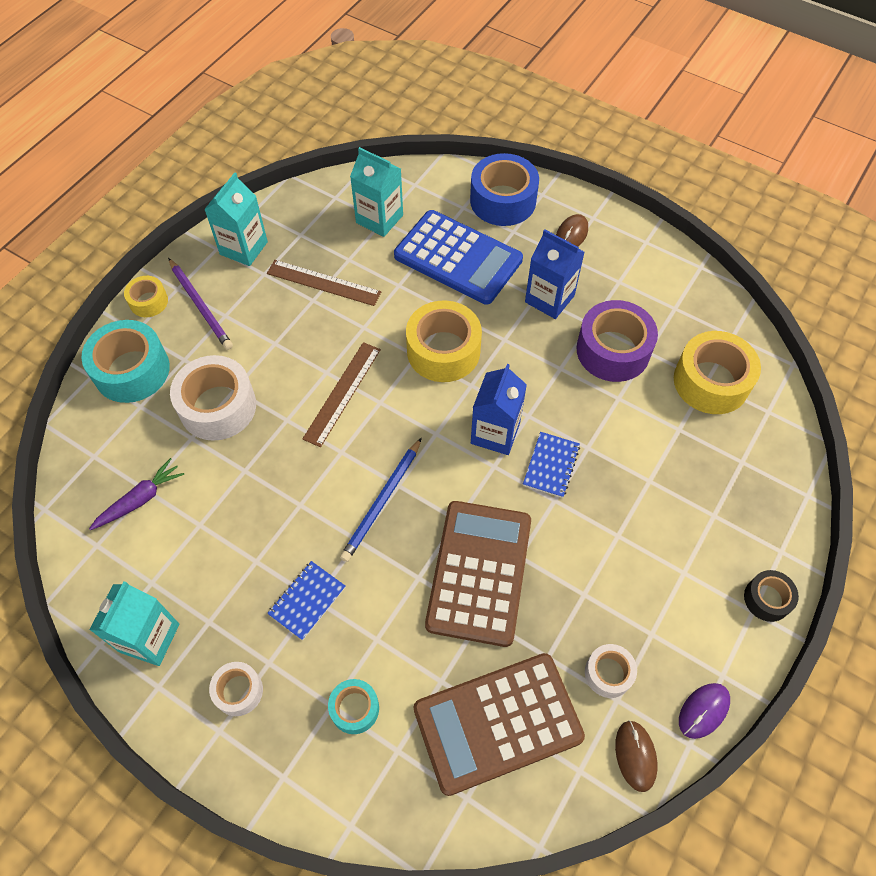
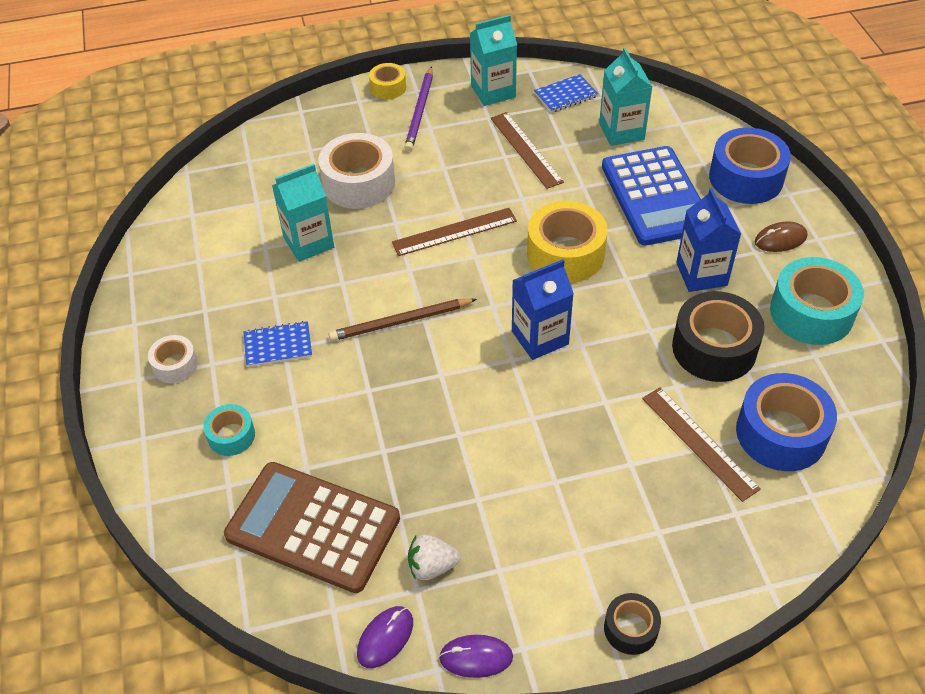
camera: 45 degrees right, 10 degrees down
(132, 370) = (329, 124): turquoise tape -> turquoise tape (811, 313)
(140, 499) = (246, 206): purple carrot -> none
(149, 638) = (161, 292): turquoise carton -> turquoise carton (308, 242)
(382, 501) = (401, 322): blue pencil -> brown pencil
(479, 572) = (415, 421): brown calculator -> none
(551, 465) = (558, 392): blue notebook -> blue notebook (565, 95)
(608, 673) = (432, 566): white tape -> white strawberry
(613, 350) = (714, 348): purple tape -> black tape
(635, 756) = (385, 638): brown mouse -> purple mouse
(673, 429) = (699, 442): none -> brown ruler
(711, 381) = (781, 433): yellow tape -> blue tape

